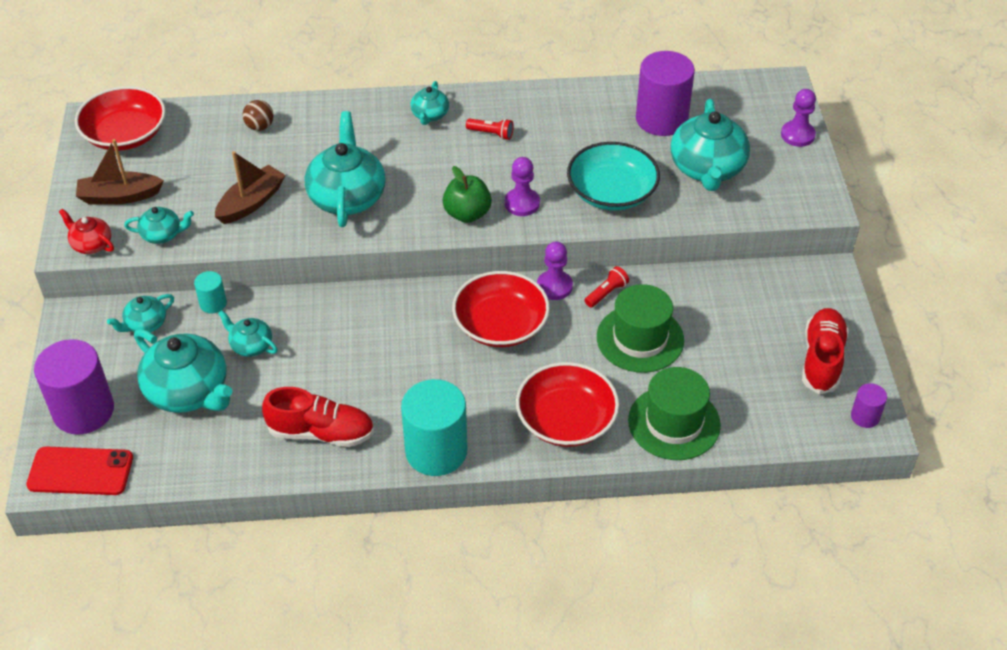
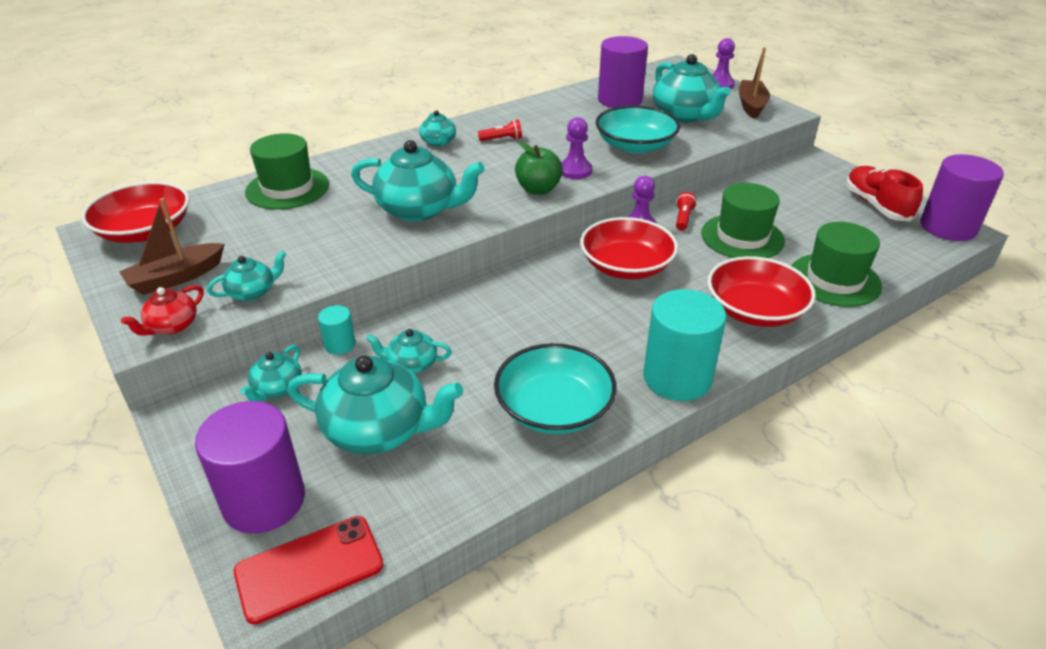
camera: 30 degrees left, 10 degrees down
(91, 244) = (172, 326): red teapot -> red teapot turned 60 degrees counterclockwise
(251, 202) = (328, 240): brown boat -> brown boat (751, 105)
(260, 127) = (287, 188): brown ball -> green hat
(321, 432) = (554, 408): red shoe -> turquoise bowl
(347, 197) = (419, 209): turquoise teapot -> turquoise teapot turned 135 degrees clockwise
(865, 416) = (948, 227): purple cylinder -> purple cylinder, size x2.11

